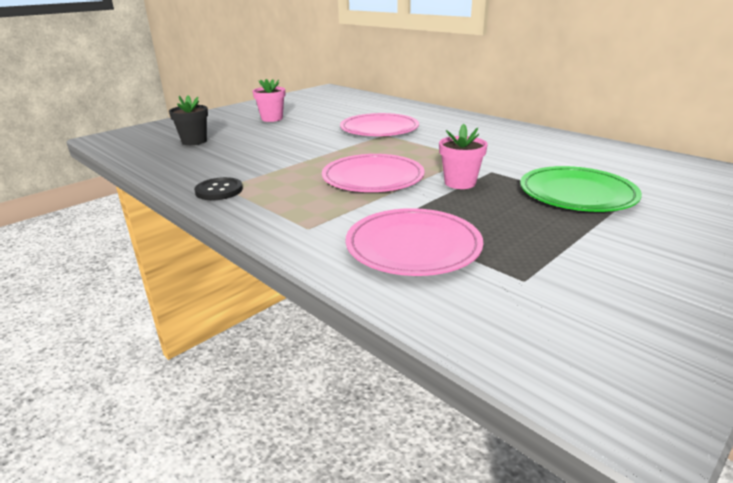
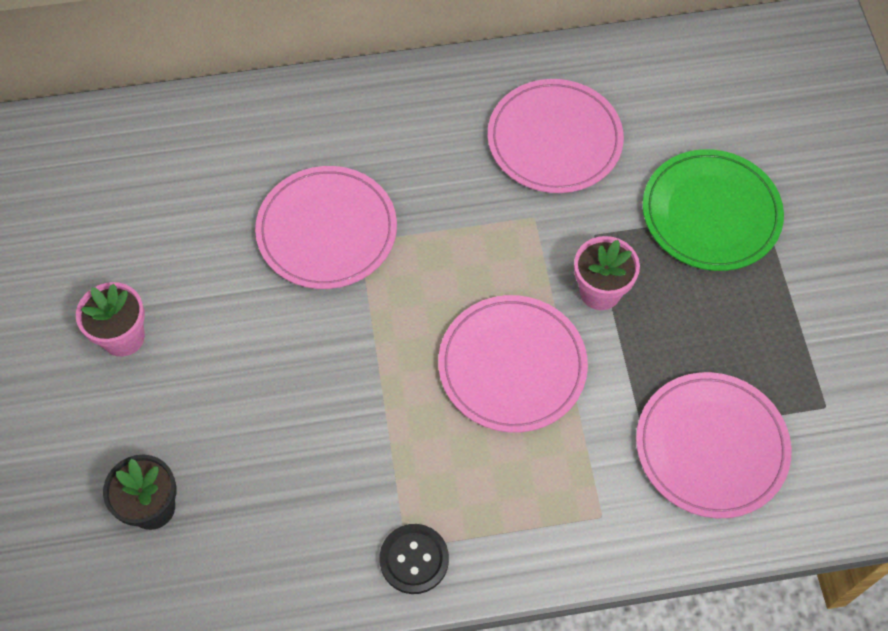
camera: 55 degrees left, 35 degrees up
(524, 149) = (554, 140): none -> pink plate

